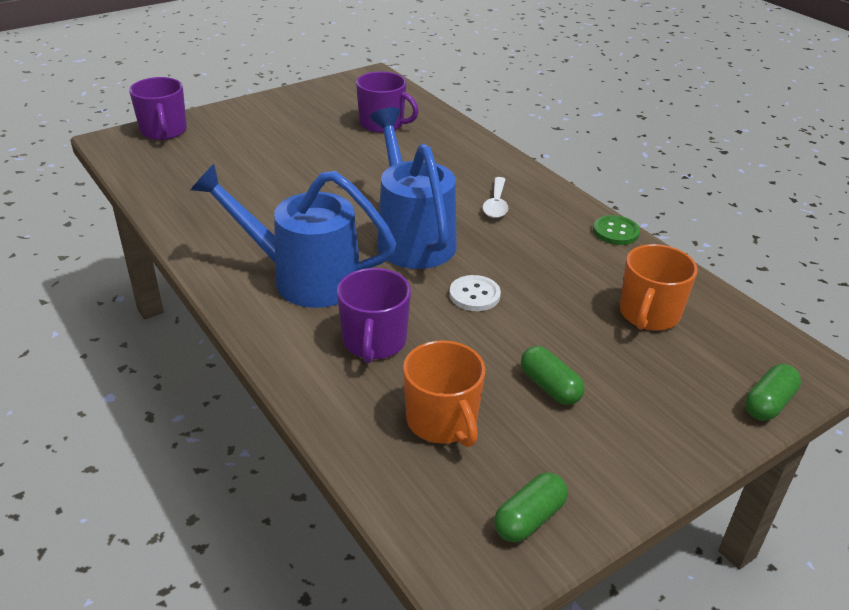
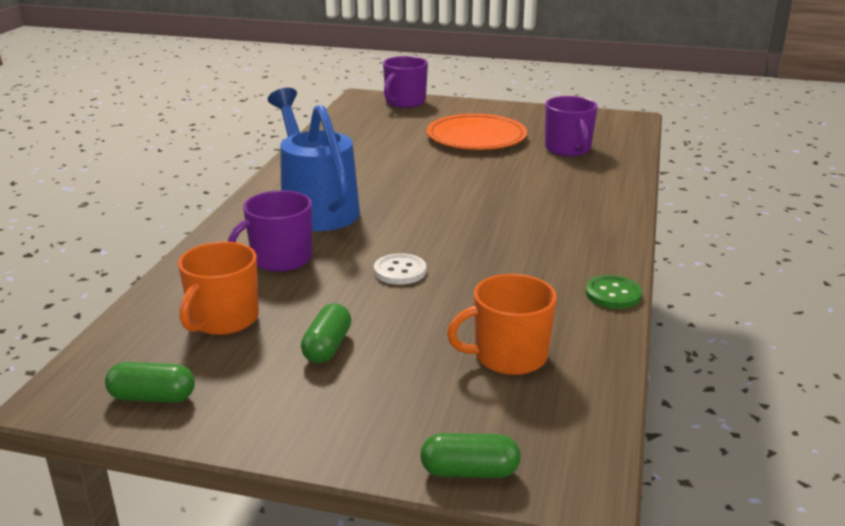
camera: 50 degrees right, 10 degrees down
(296, 142) = (476, 137): none -> orange plate
(412, 237) = (433, 220): blue watering can -> none
(496, 204) = (546, 230): white spoon -> none

